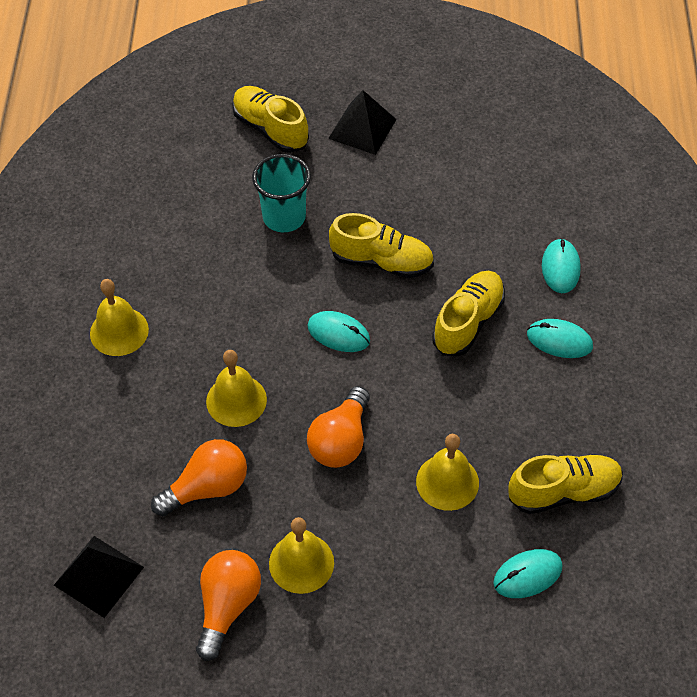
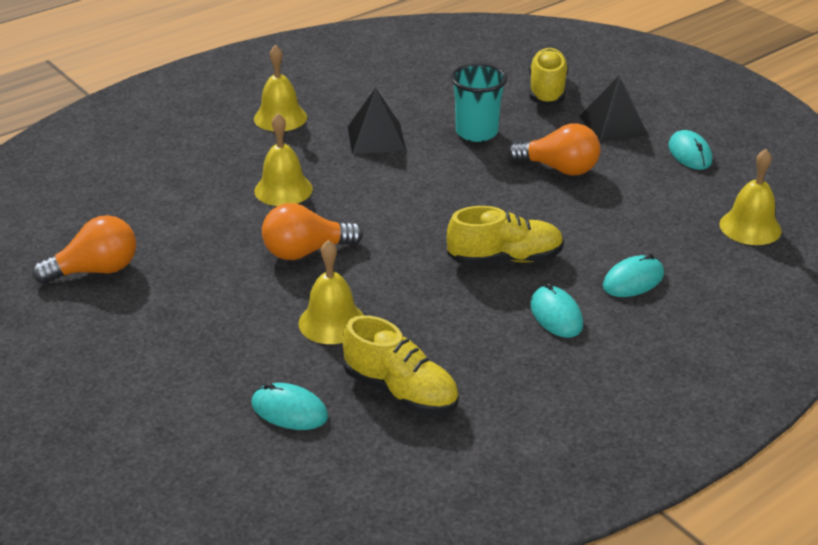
camera: 50 degrees right, 20 degrees down
(98, 576) = (65, 205): black pyramid -> black pyramid (376, 138)
(207, 488) = (190, 213): orange light bulb -> orange light bulb (559, 169)
(301, 563) = (171, 286): yellow bell -> yellow bell (750, 227)
(338, 333) = (405, 204): turquoise mouse -> turquoise mouse (689, 153)
(381, 261) = (501, 191): yellow shoe -> none

